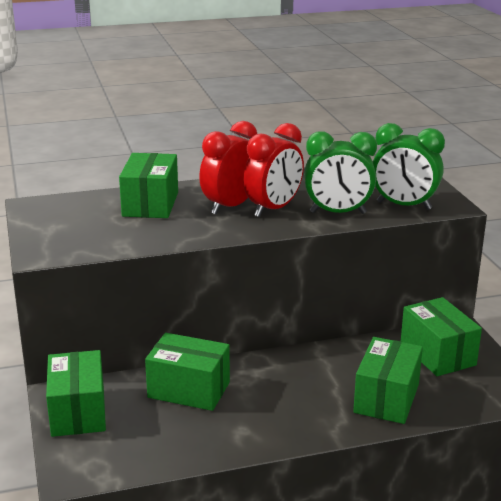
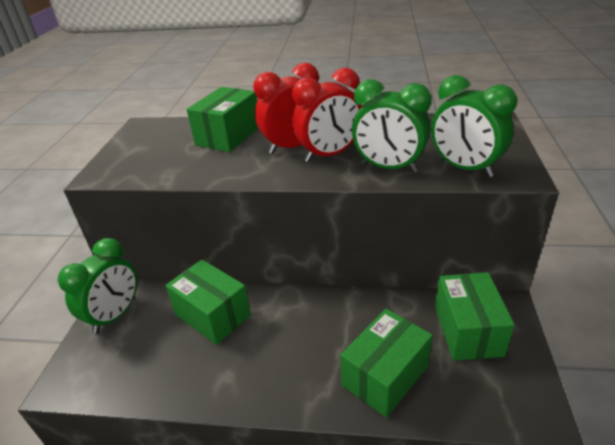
camera: 25 degrees right, 10 degrees up
(78, 412) = (115, 315): green box -> green clock

